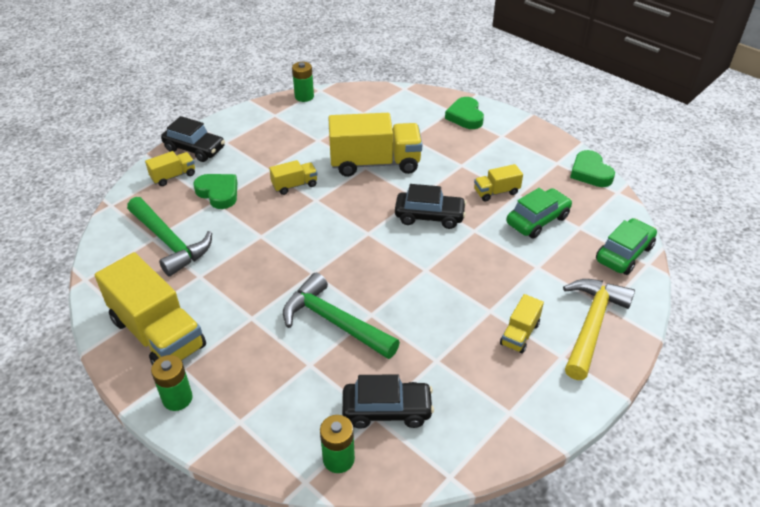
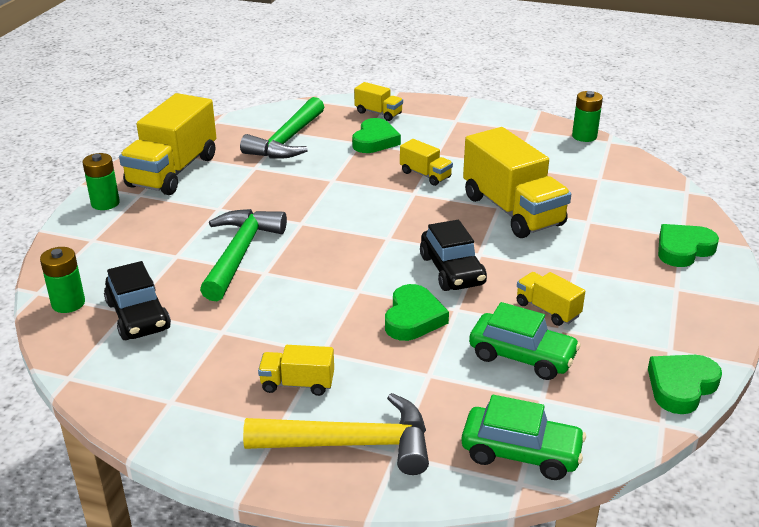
camera: 65 degrees right, 10 degrees down
(195, 149) = (428, 110): black car -> none
(474, 253) = (413, 318): none -> green heart

